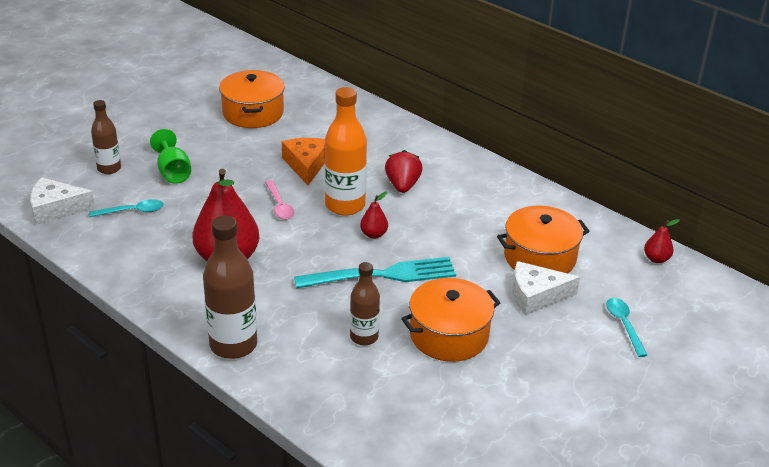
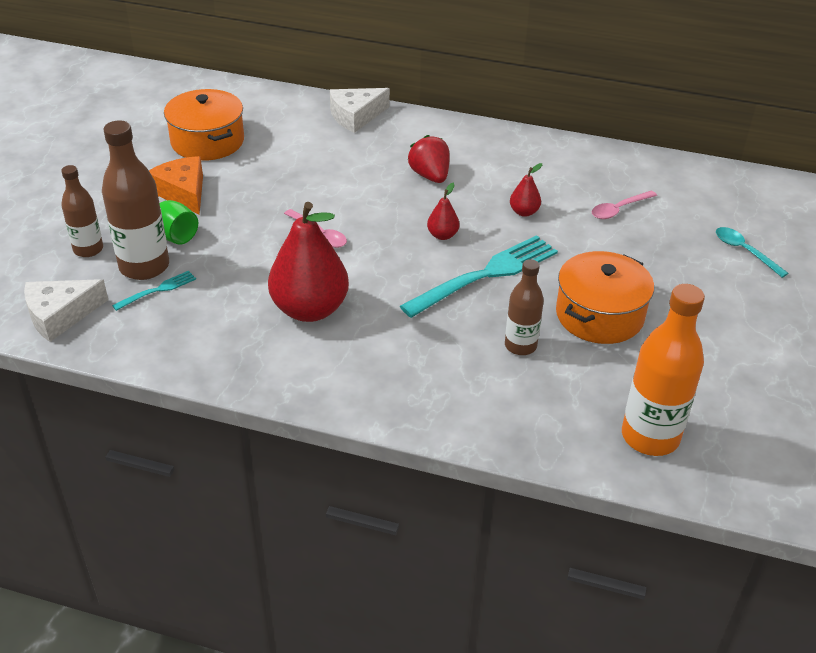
camera: 25 degrees left, 5 degrees up
(133, 211) = (157, 290): turquoise spoon -> turquoise fork
(233, 345) = (394, 402): brown bottle -> brown bottle (144, 266)
(306, 165) = (312, 182): orange cheese -> orange cheese (182, 192)
(345, 205) = (388, 213): orange bottle -> orange bottle (650, 437)
(536, 295) = (646, 248): white cheese -> white cheese (356, 116)
(539, 257) = (618, 209): orange pot -> pink spoon
(656, 259) = (720, 179): red pear -> red pear (524, 212)

